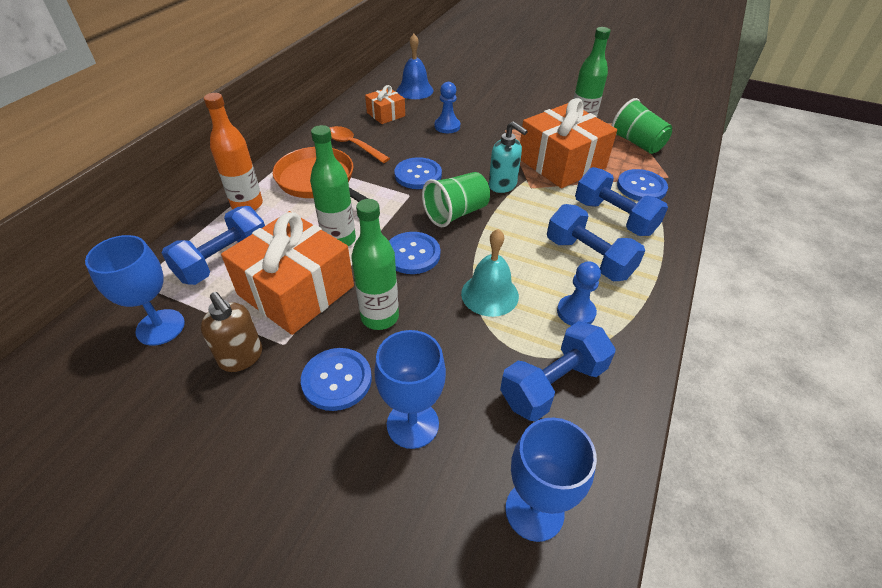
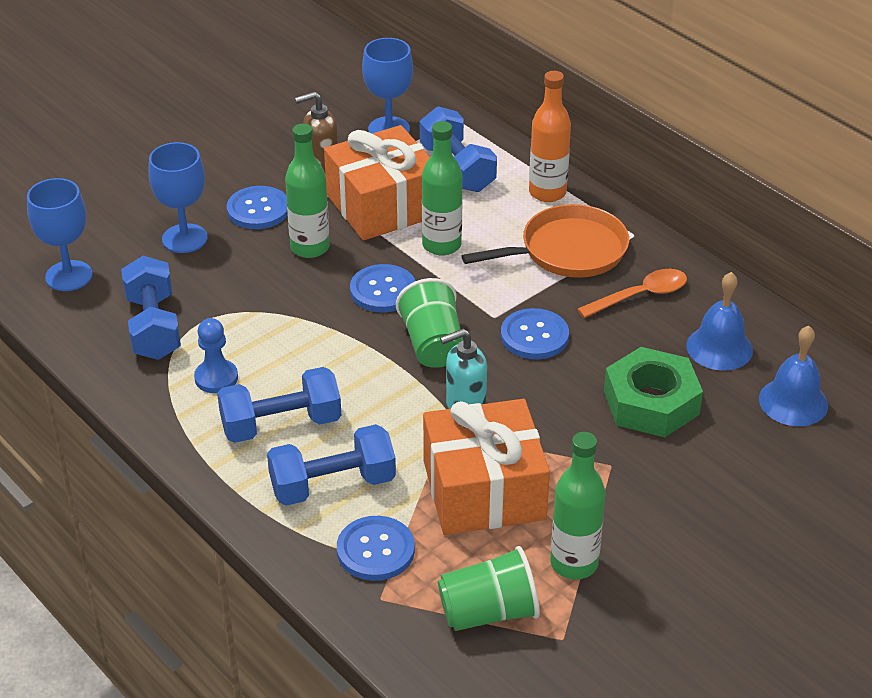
camera: 115 degrees right, 5 degrees down
(386, 114) = (719, 347): orange gift -> blue bell
(447, 126) = (651, 403): blue pawn -> green nut
(490, 294) = (285, 326): turquoise bell -> none

